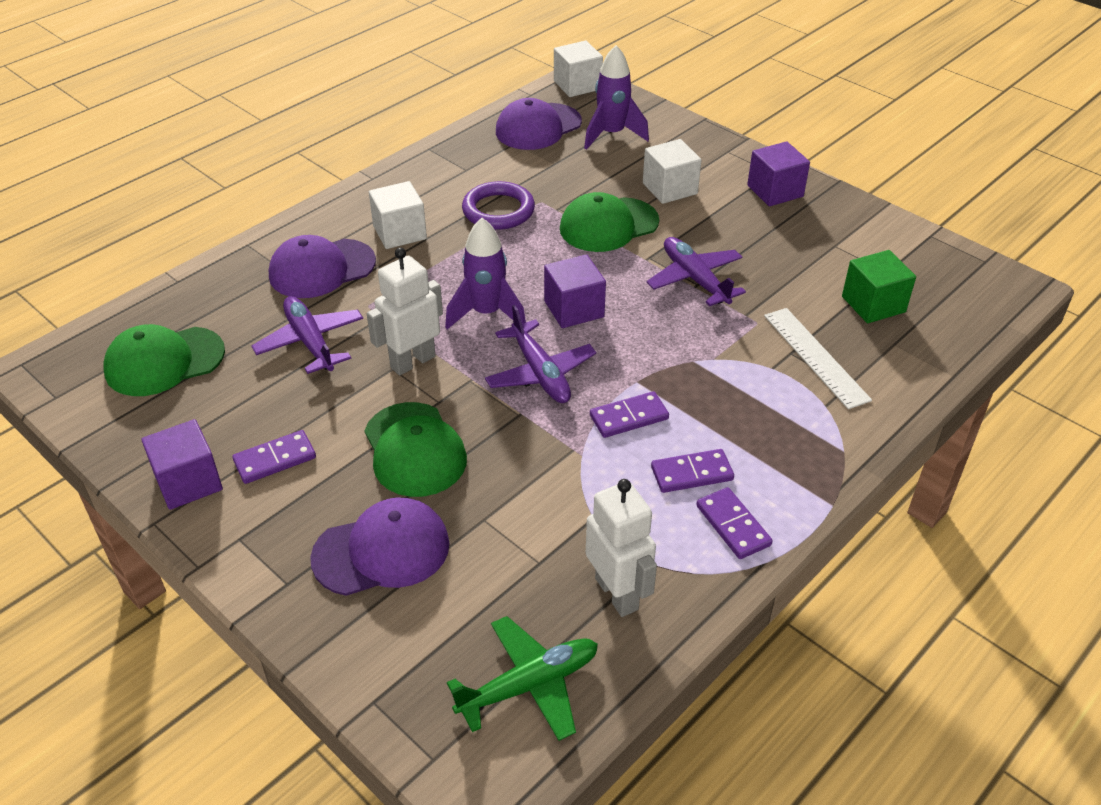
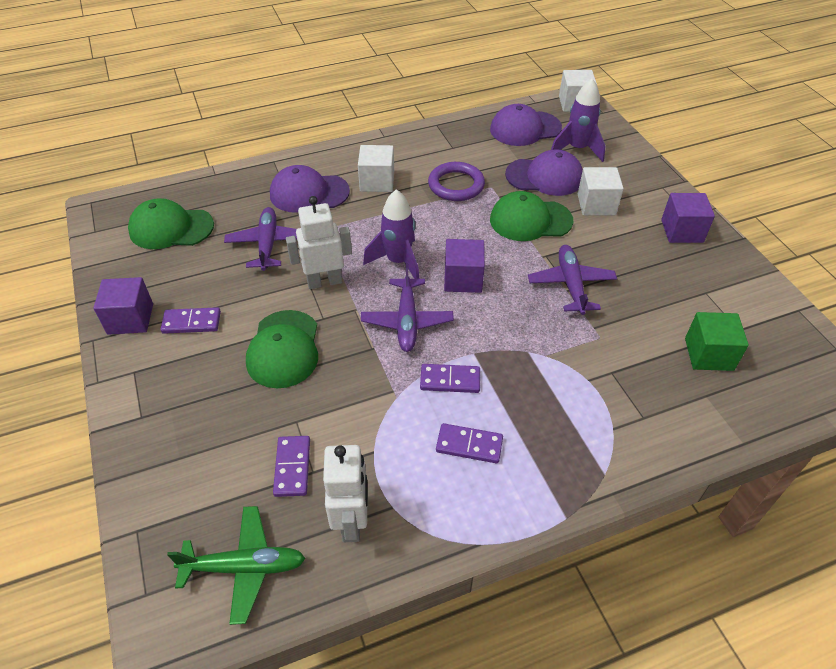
camera: 25 degrees right, 5 degrees up
(382, 551) = (214, 418): purple cap -> purple cap (545, 177)
(733, 525) = (474, 502): purple domino -> purple domino (292, 467)
(815, 357) = (630, 383): white ruler -> none

